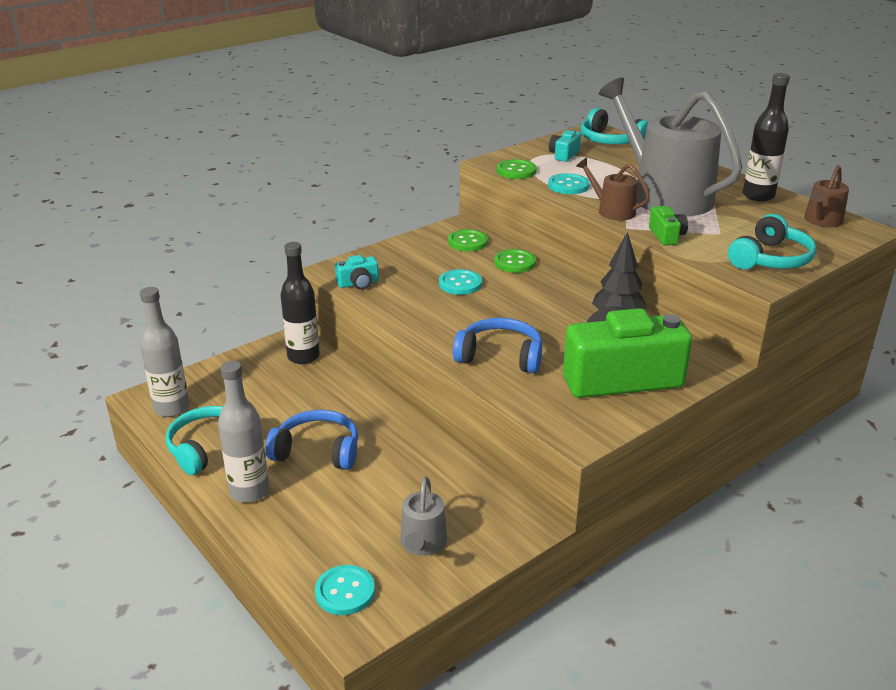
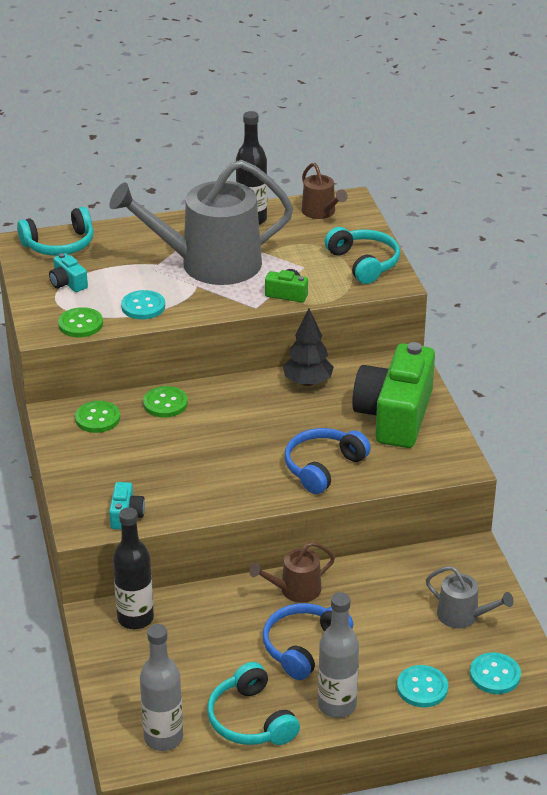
camera: 65 degrees left, 5 degrees up
(460, 284) = (179, 450): turquoise button -> turquoise button (422, 688)
(612, 211) = (217, 303): brown watering can -> brown watering can (295, 590)

